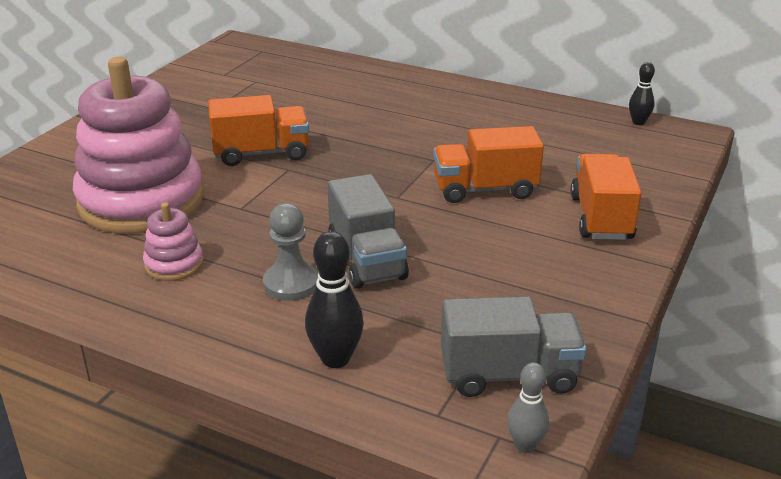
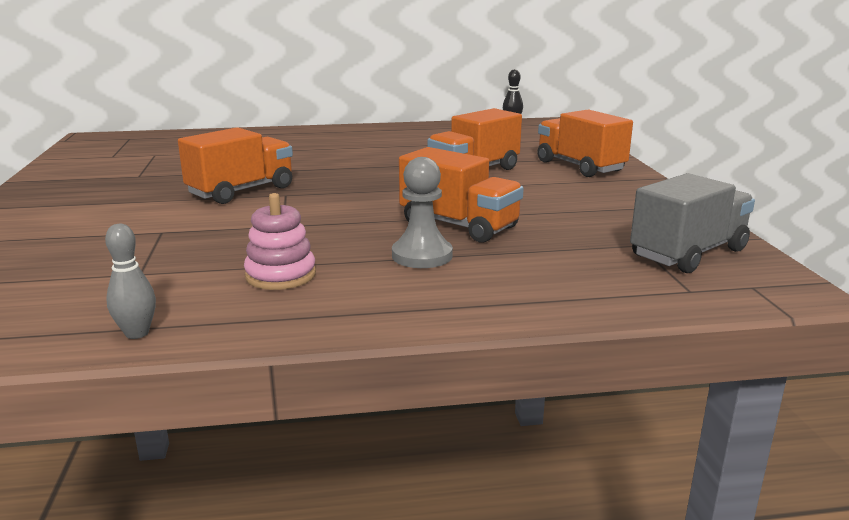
camera: 35 degrees left, 10 degrees down
(141, 201) = (163, 245): pink stacking toy -> none
(335, 359) = (550, 286): black bowling pin -> none
(367, 260) = (459, 225): grey truck -> orange truck
(525, 445) = (778, 284): grey bowling pin -> grey bowling pin (137, 333)

